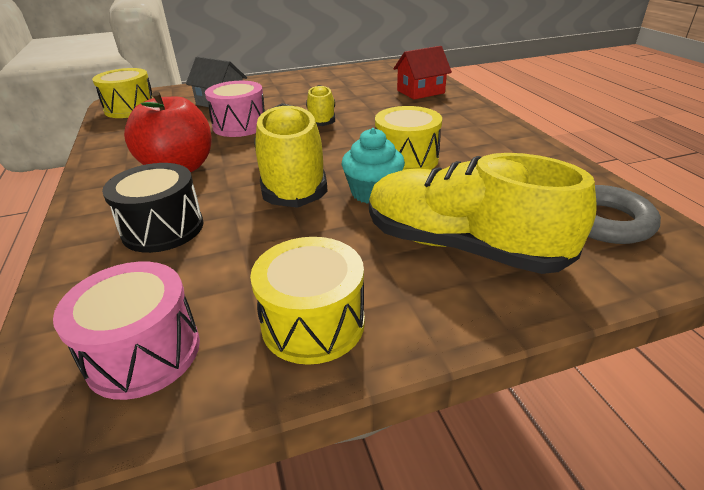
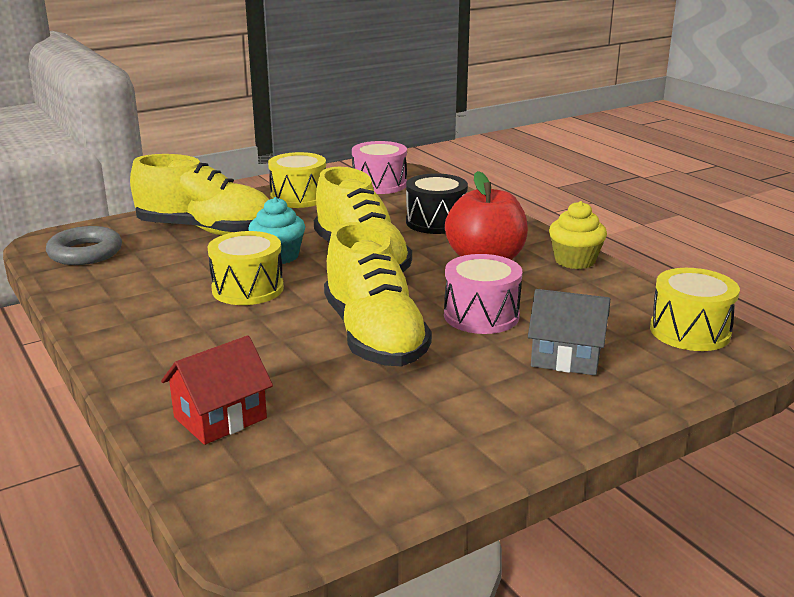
camera: 165 degrees right, 10 degrees down
(106, 161) = (575, 261): none -> yellow cupcake
(321, 119) = (374, 336): yellow shoe -> yellow shoe, size x1.78

